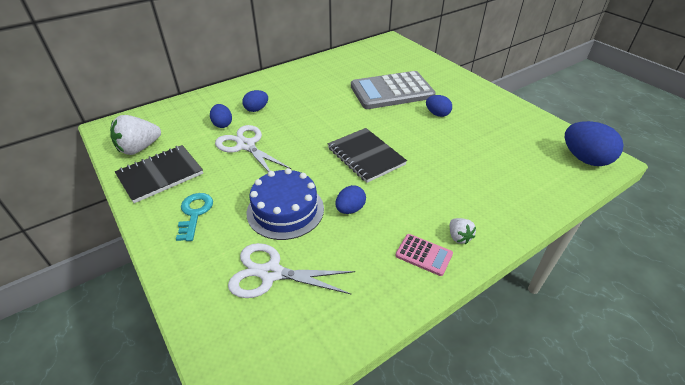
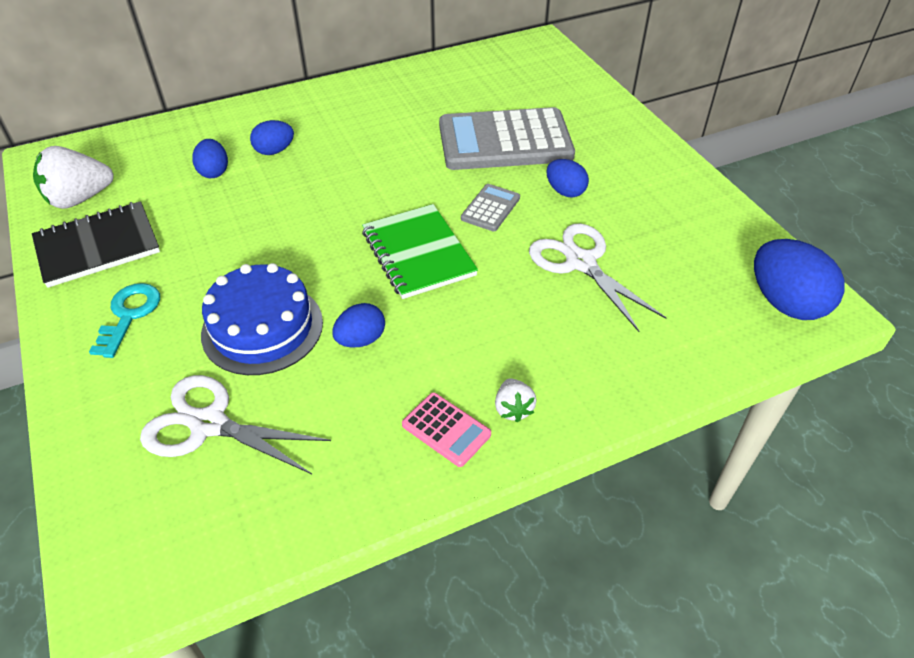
camera: 10 degrees right, 5 degrees up
(246, 145) = (238, 213): white scissors -> white scissors (580, 262)
(365, 156) = (418, 253): black notebook -> green notebook
(398, 127) = (490, 208): none -> grey calculator

